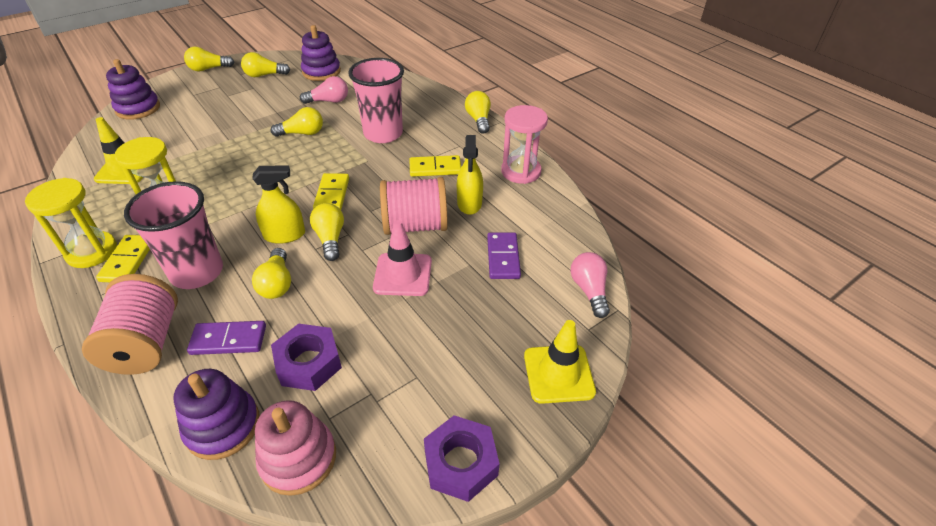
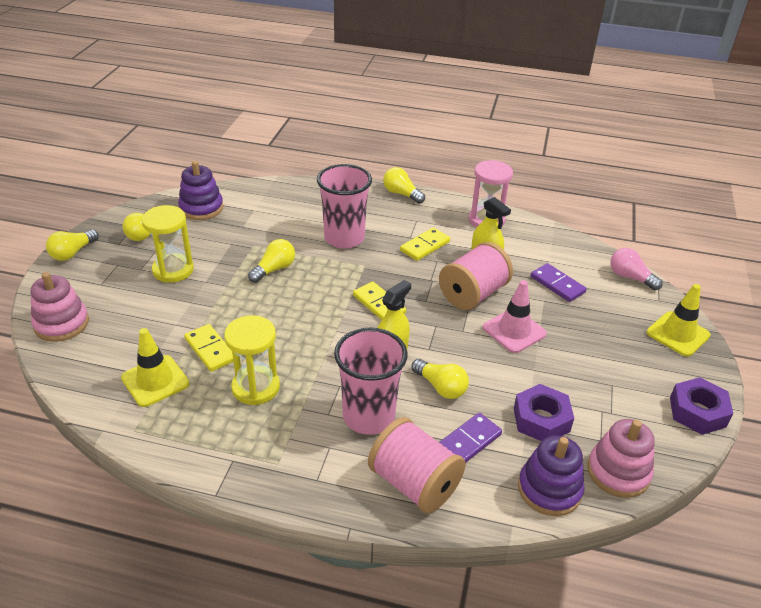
camera: 40 degrees left, 5 degrees down
(92, 252) = (250, 457): yellow hourglass -> yellow hourglass (173, 270)
(128, 261) = (296, 444): yellow domino -> yellow domino (210, 350)
(138, 108) = (61, 324): purple stacking toy -> pink stacking toy
(328, 101) = (252, 231): pink light bulb -> none
(330, 238) = (429, 336): yellow light bulb -> none

